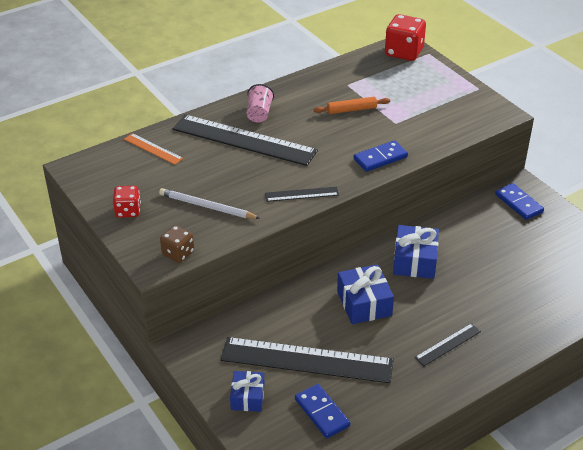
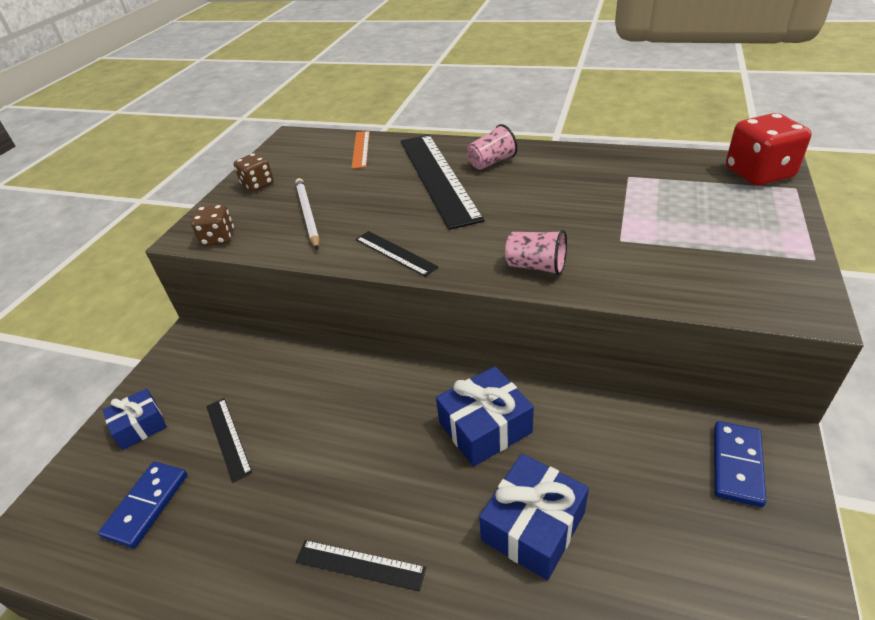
camera: 55 degrees right, 0 degrees up
(128, 211) = (258, 185): red dice -> brown dice
(307, 360) = (228, 438): black ruler -> black ruler, size x0.46
(351, 110) = (590, 202): orange rolling pin -> none
(364, 303) = (363, 428): blue gift -> blue gift (533, 526)
(380, 158) = (536, 266): blue domino -> pink cup

